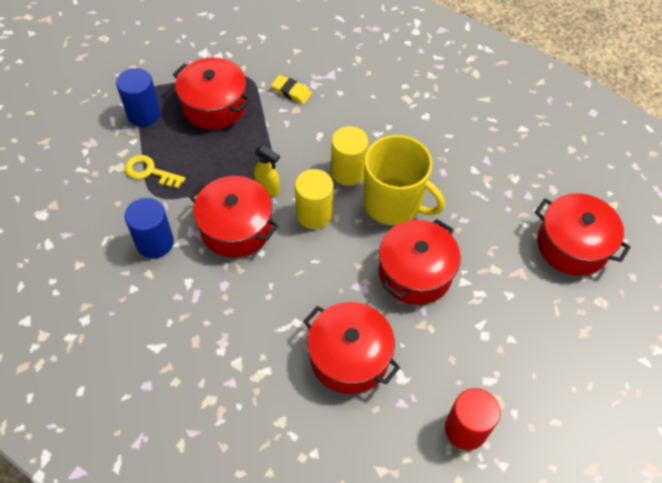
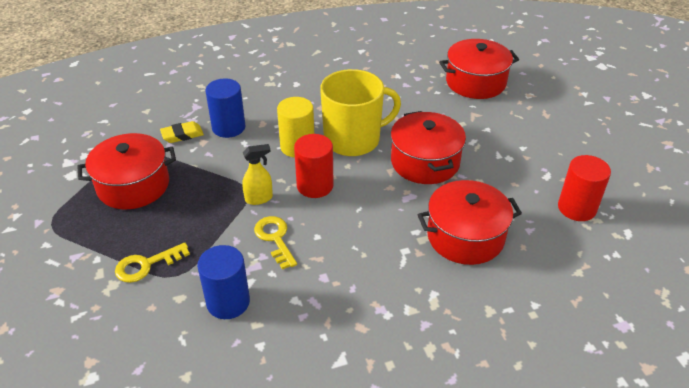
camera: 50 degrees left, 15 degrees down
(144, 114) = (77, 235): blue cylinder -> blue cylinder (228, 127)
(236, 228) = (275, 238): red pot -> yellow key
(314, 214) = (315, 186): yellow cylinder -> red cylinder

